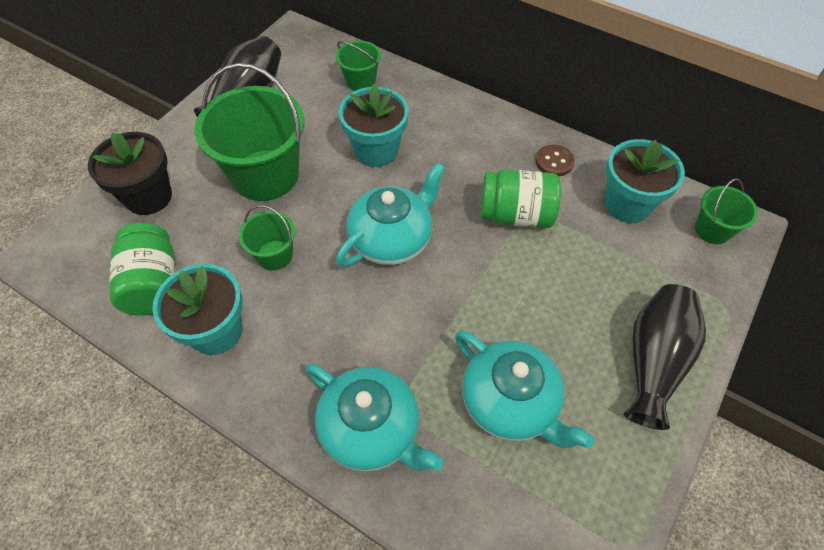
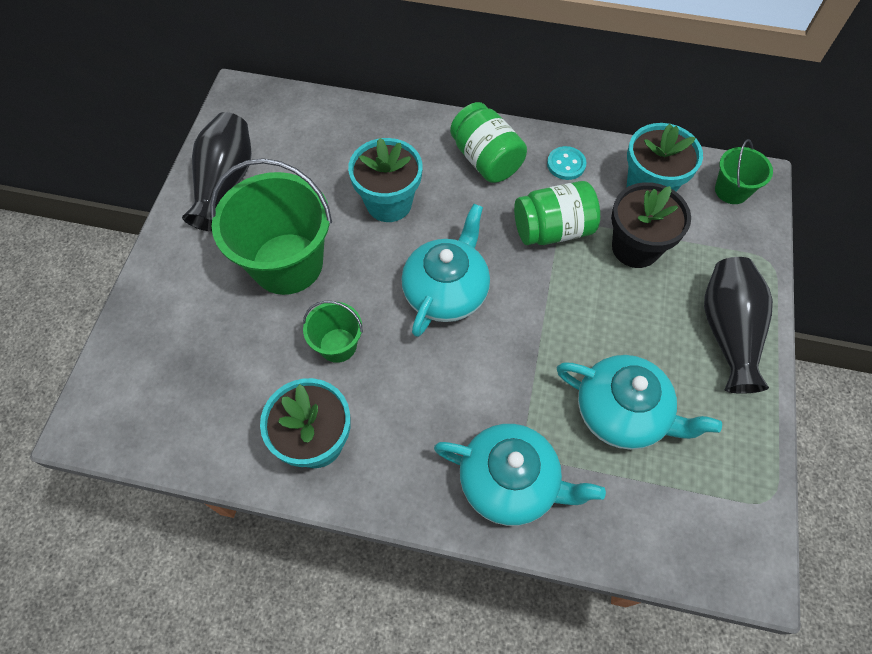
camera: 20 degrees left, 5 degrees up
(148, 197) = (173, 325): black flower pot -> black flower pot (635, 247)
(154, 284) = (227, 416): green jar -> green jar (486, 159)
(360, 81) = (338, 131): green bucket -> none
(554, 162) = (566, 164): brown button -> turquoise button

